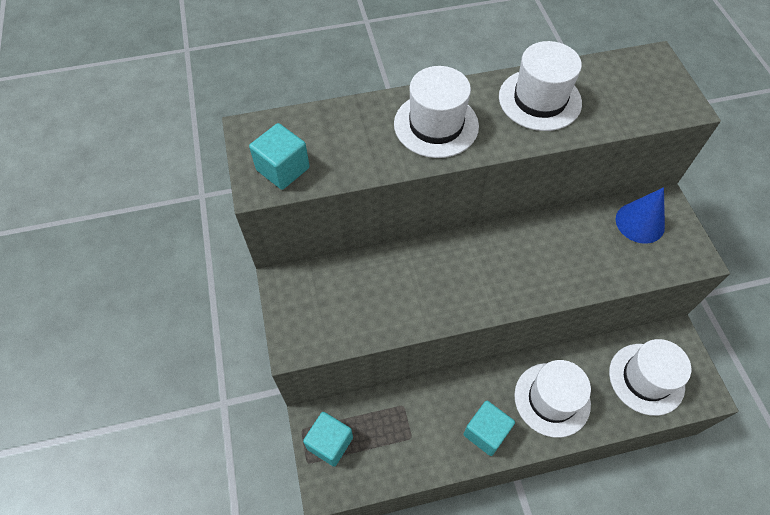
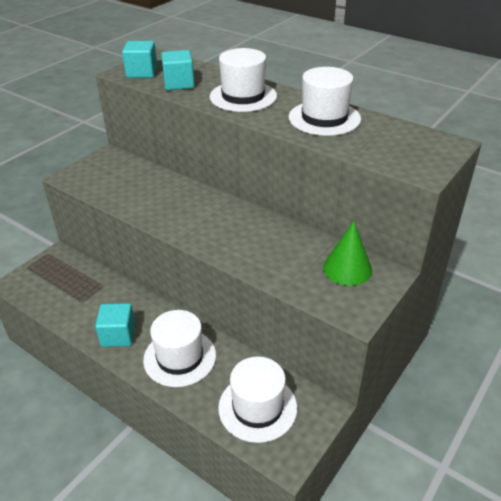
camera: 50 degrees right, 20 degrees down
(330, 443) = (48, 269): turquoise cube -> turquoise cube (179, 84)
(640, 222) = (347, 268): blue cone -> green cone

